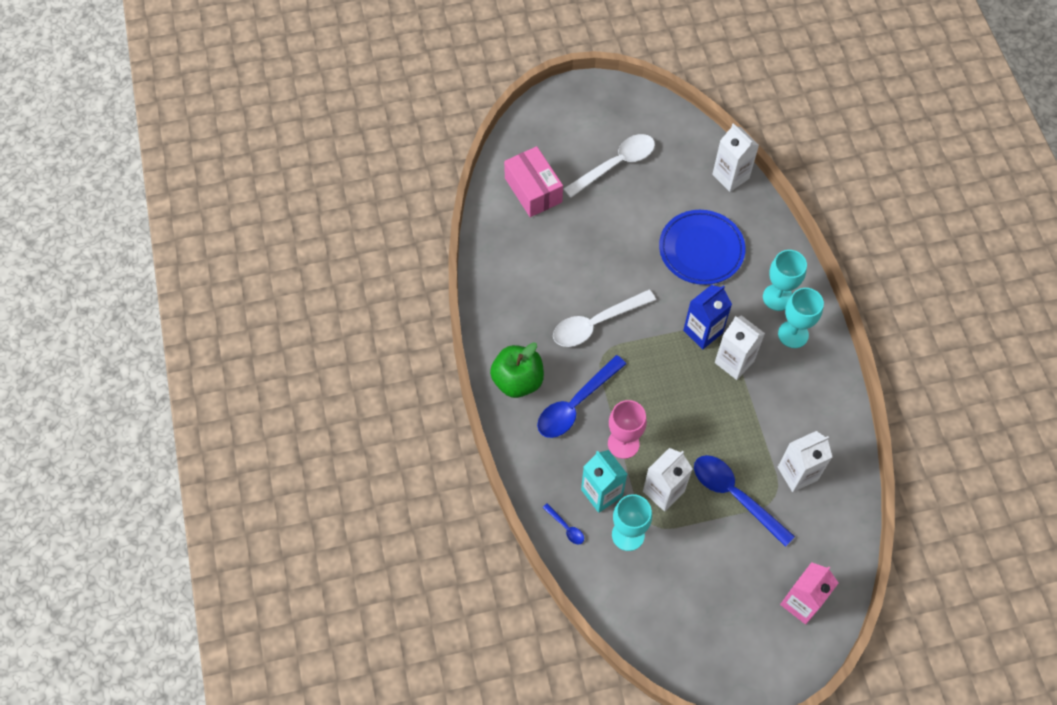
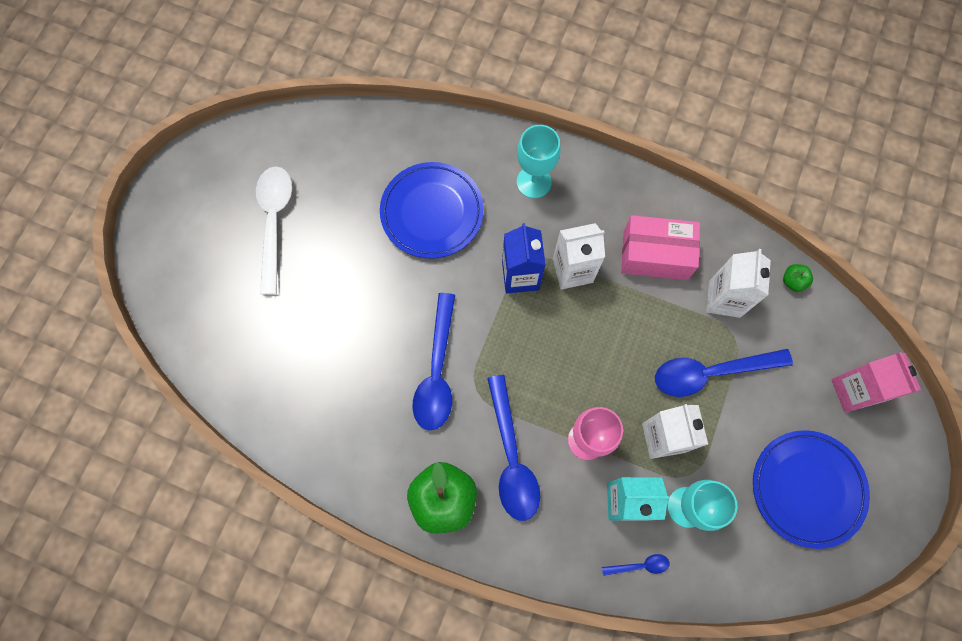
camera: 55 degrees left, 10 degrees up
(533, 190) = (236, 324): pink box -> pink box (655, 255)
(595, 324) = (437, 372): white spoon -> blue spoon
(703, 609) = (807, 488): none -> blue plate
(730, 176) = (374, 128): white carton -> none
(793, 334) = (581, 197): turquoise goblet -> none
(851, 513) = (793, 281): none -> green apple

